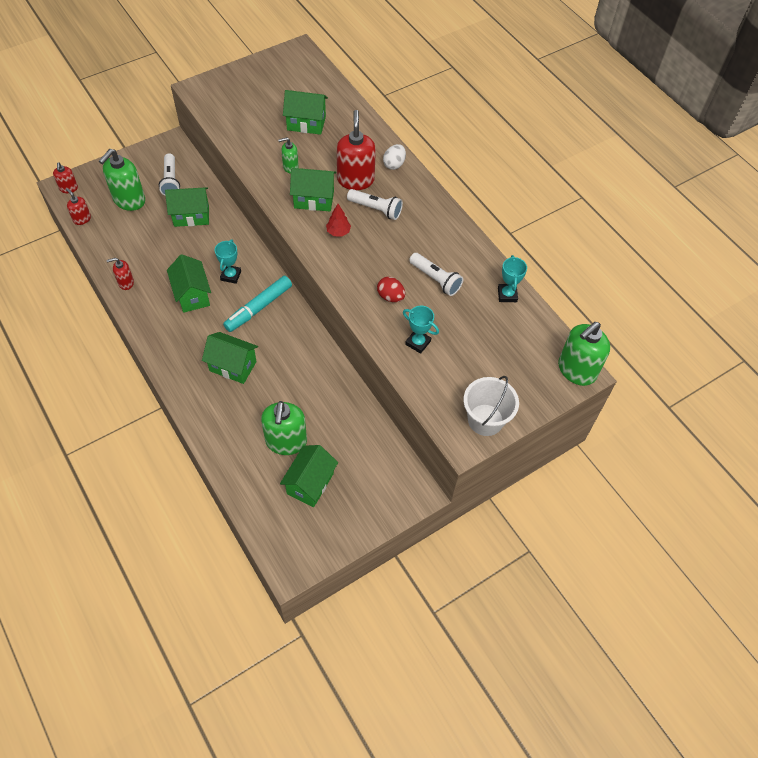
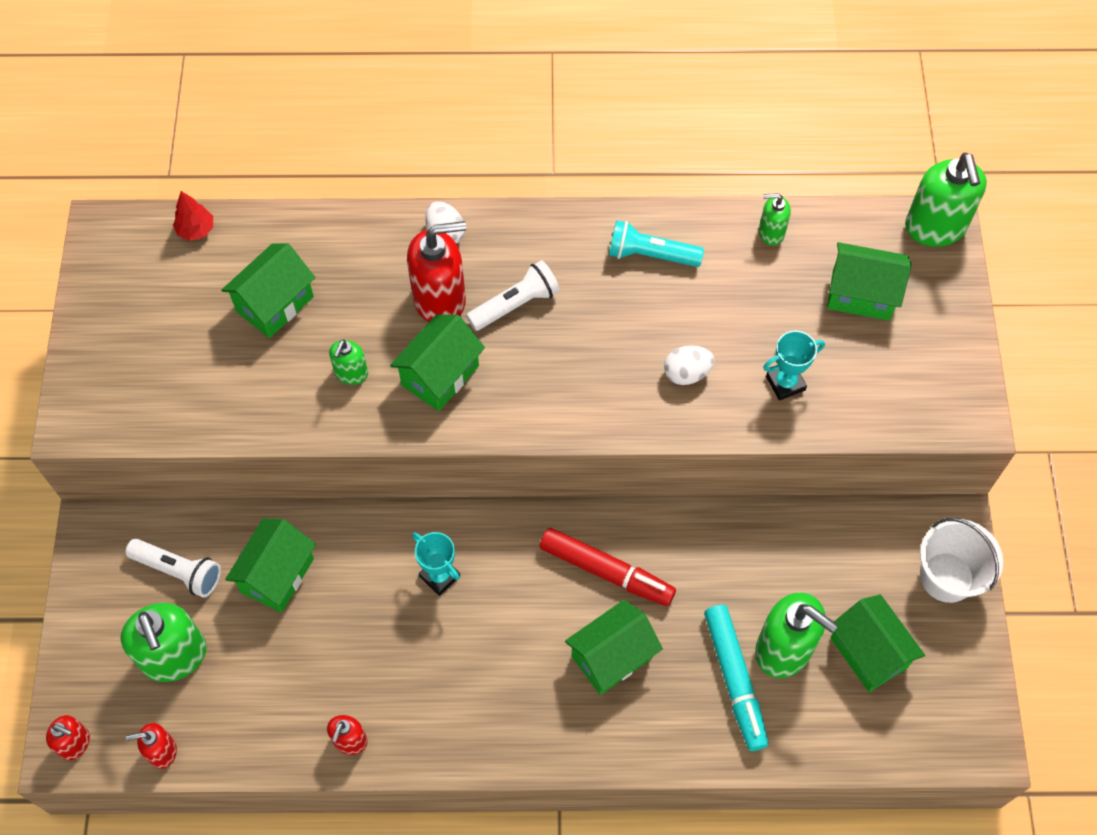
camera: 55 degrees left, 5 degrees up
(192, 295) = (441, 651): green house -> green house (861, 295)
(258, 308) = (527, 567): turquoise marker -> turquoise marker (734, 680)
(278, 341) = (606, 571): none -> red marker
(338, 232) = (525, 376): red tree -> red tree (196, 230)
(355, 180) = (440, 300): red soap dispenser -> red soap dispenser turned 135 degrees clockwise
(390, 297) = (687, 373): red egg -> white egg
(435, 279) = (692, 301): white flashlight -> none
(449, 249) = (650, 255): none -> turquoise flashlight
(485, 420) = (952, 374): white bucket -> white bucket (946, 577)
(507, 295) = (771, 232): turquoise trophy -> green soap dispenser

